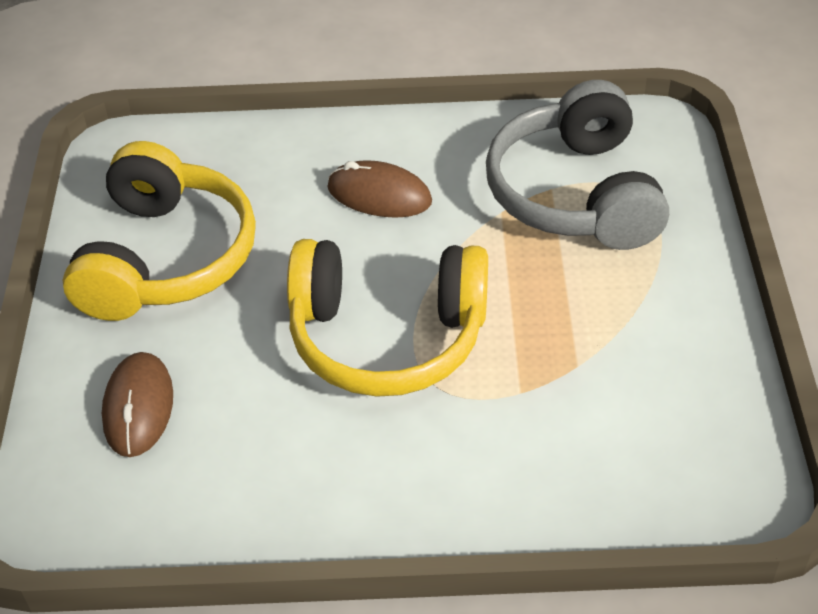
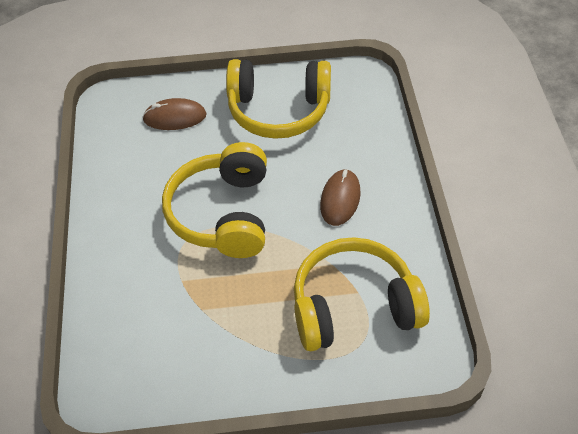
camera: 85 degrees right, 5 degrees up
(576, 194) = (354, 306): grey headphones -> yellow headphones

